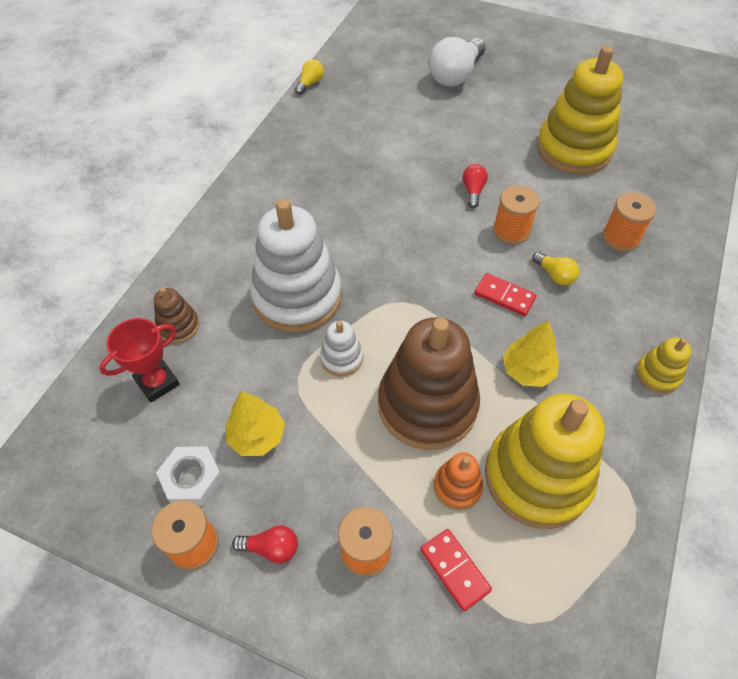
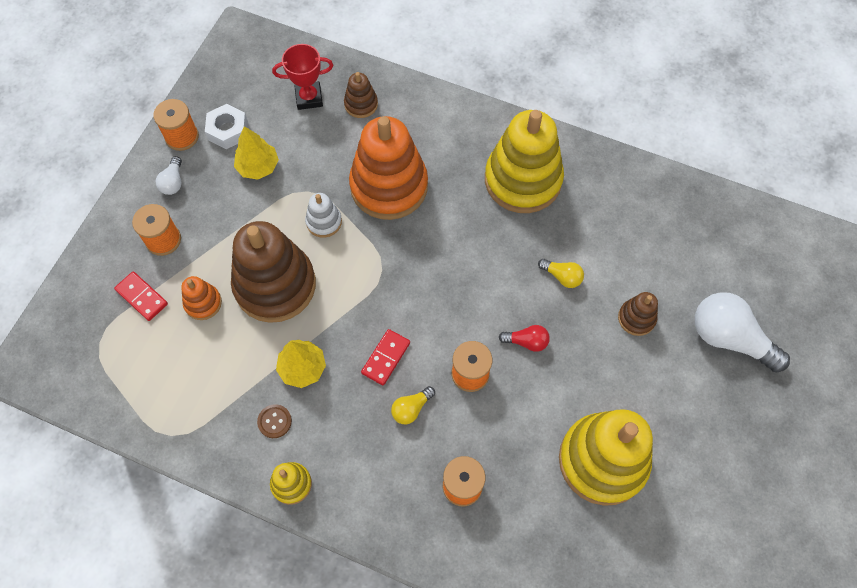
camera: 90 degrees right, 10 degrees up
(157, 382) = (309, 98): red trophy -> red trophy turned 60 degrees counterclockwise
(271, 548) = (173, 182): red light bulb -> white light bulb
(297, 296) = (389, 186): white stacking toy -> orange stacking toy
(310, 83) = (690, 182): yellow light bulb -> yellow light bulb (562, 276)
(443, 123) = (636, 318): none -> brown stacking toy
(454, 570) = (142, 297): red domino -> red domino turned 75 degrees clockwise
(537, 477) = (204, 363): yellow stacking toy -> yellow stacking toy (523, 180)
(594, 395) = (274, 421): none -> brown button

